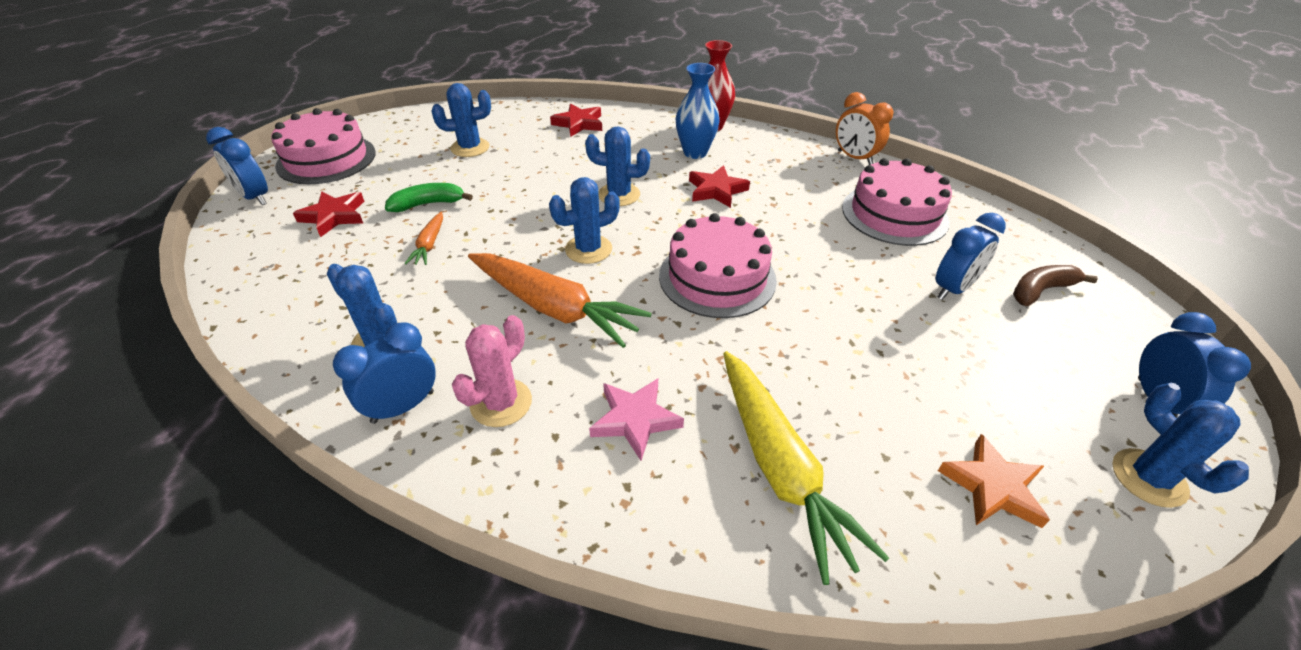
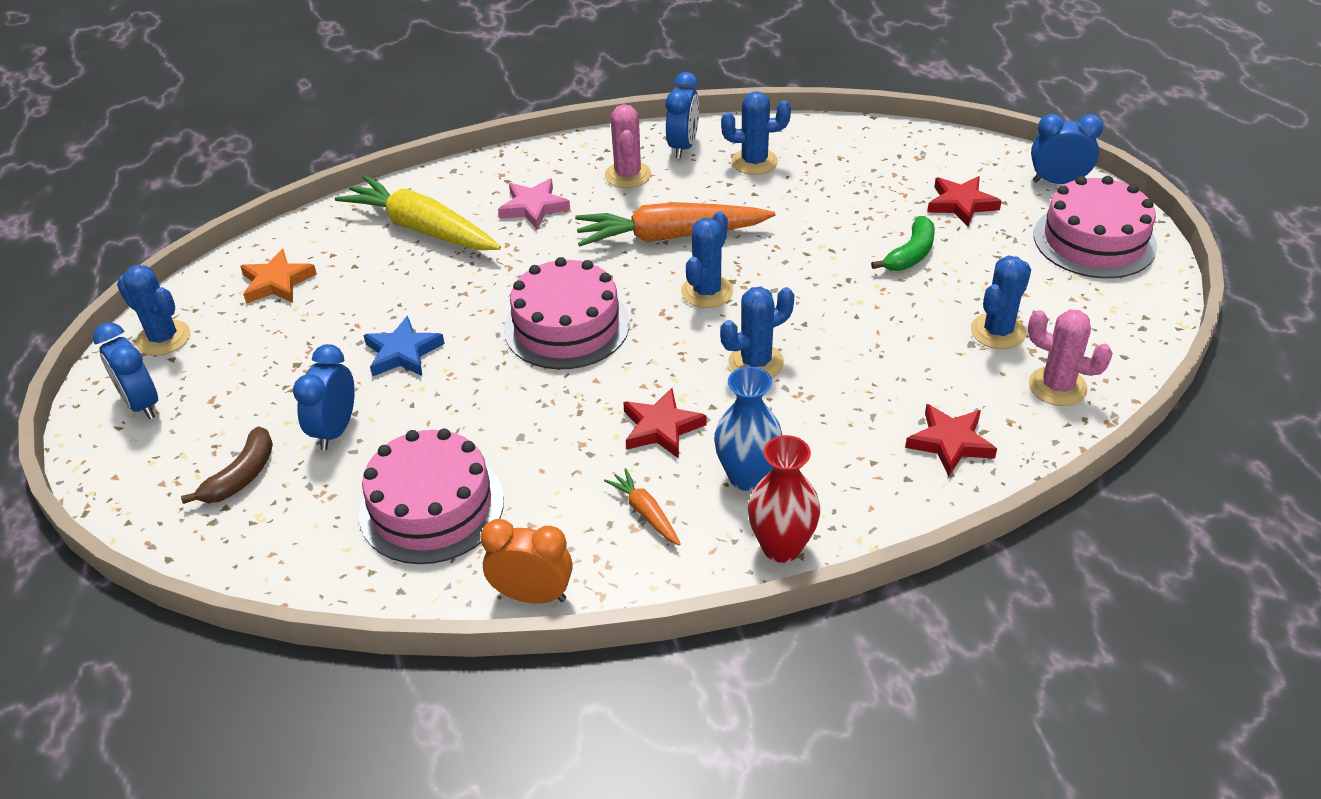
camera: 145 degrees right, 0 degrees up
(429, 245) = (841, 226): orange carrot -> orange carrot (645, 513)
(493, 119) = (1057, 386): none -> pink cactus
(870, 324) = (403, 352): none -> blue star

